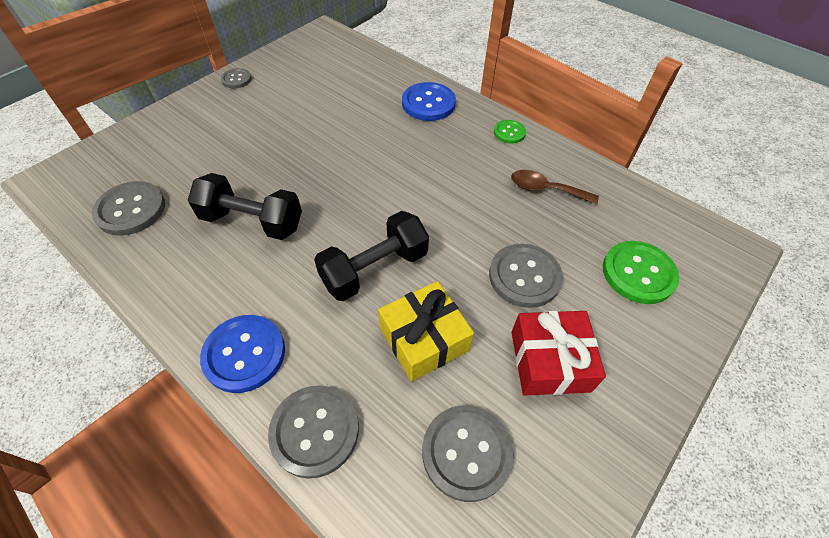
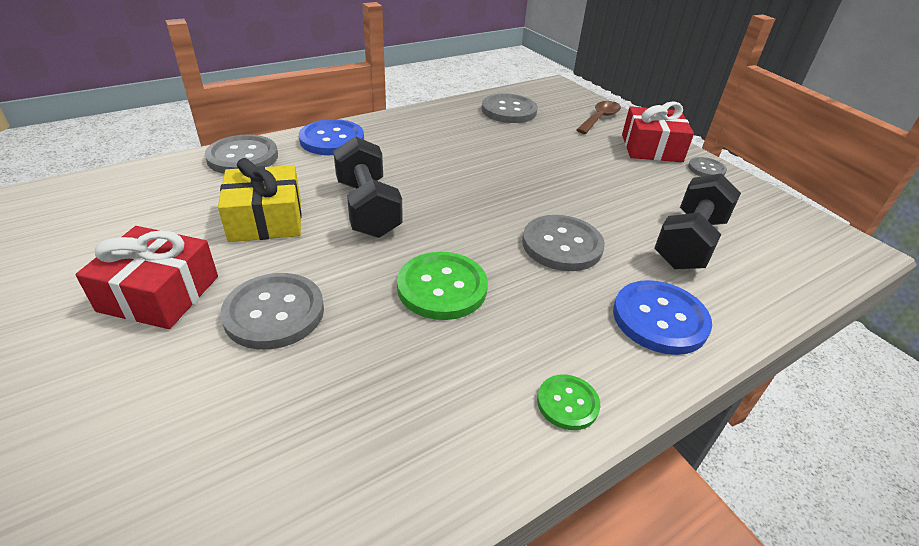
camera: 105 degrees right, 15 degrees down
(204, 107) = (651, 148): none -> red gift
(252, 221) = (469, 156): black dumbbell -> black dumbbell (689, 242)
(466, 452) = (146, 216): grey button -> grey button (562, 245)
(545, 189) = (408, 399): brown spoon -> brown spoon (599, 118)
(638, 273) = (173, 449): green button -> green button (442, 287)

